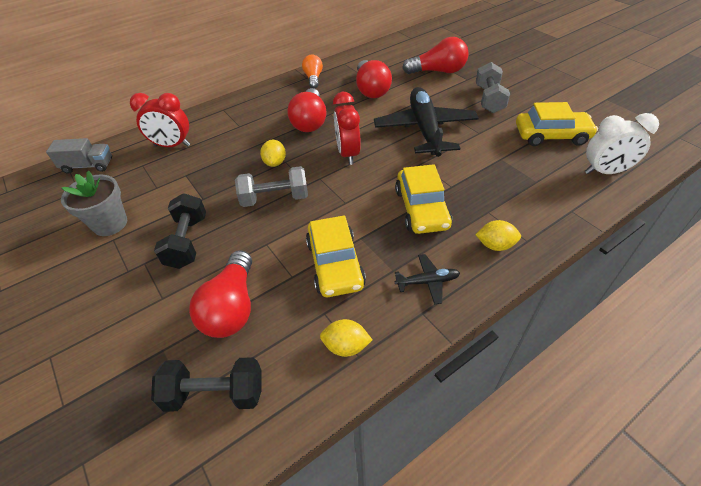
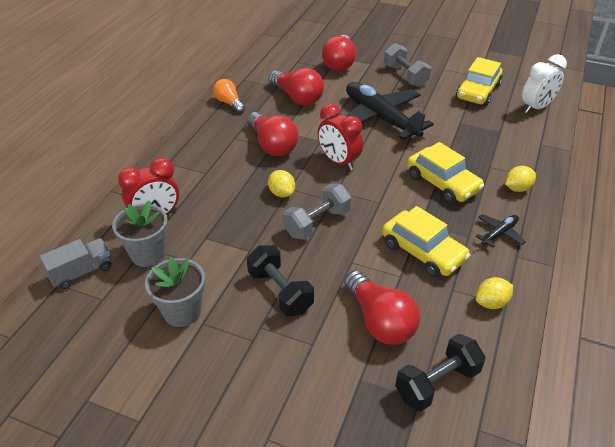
camera: 35 degrees left, 5 degrees down
(138, 171) = (148, 254): none -> grey flower pot
(438, 71) = (339, 63): red light bulb -> red light bulb turned 135 degrees clockwise
(551, 135) = (478, 92): yellow car -> yellow car turned 150 degrees clockwise

